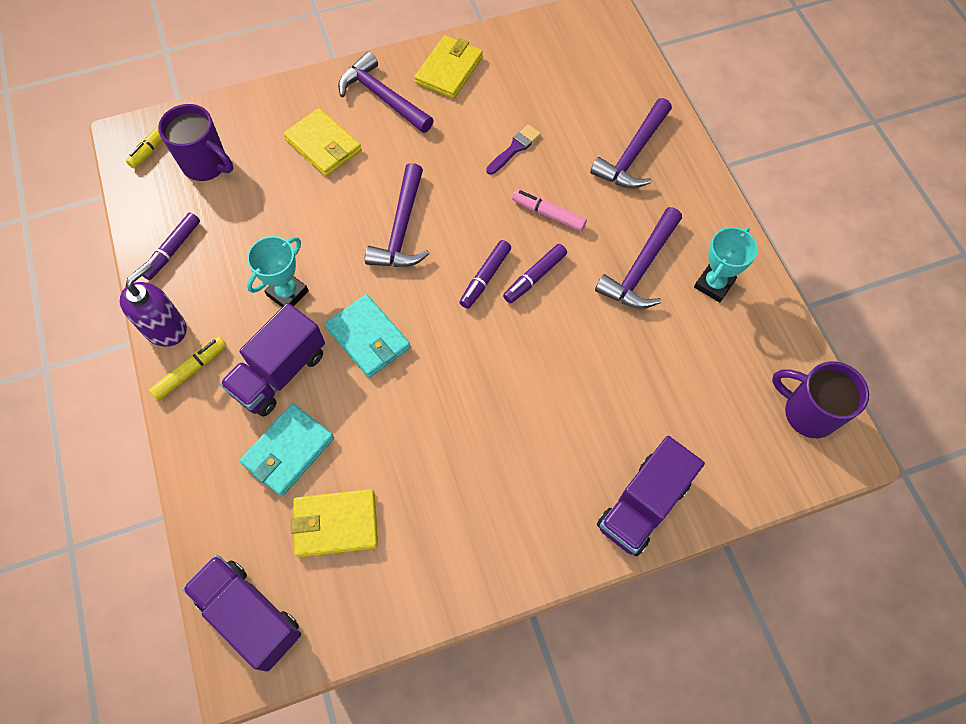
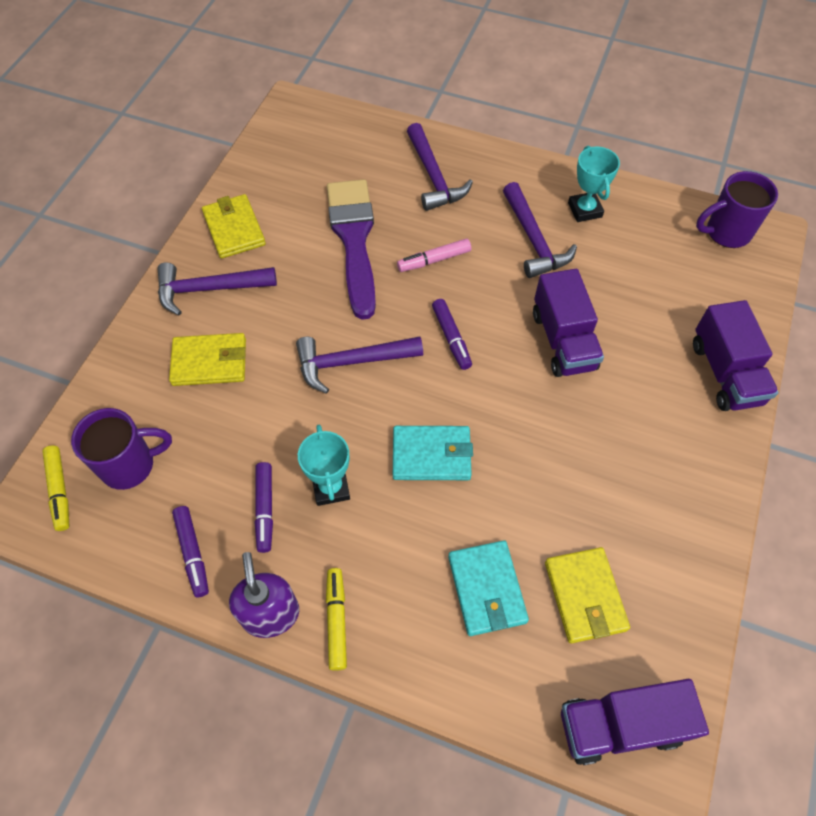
camera: 50 degrees left, 5 degrees down
(280, 373) = (404, 546): purple truck -> purple truck (563, 340)
(336, 524) = (585, 596): yellow wallet -> yellow wallet turned 45 degrees counterclockwise
(402, 229) = (351, 362): purple hammer -> purple hammer turned 120 degrees clockwise
(514, 148) = (354, 240): purple brush -> purple brush, size x2.40
(534, 277) = (481, 306): purple marker -> purple marker (265, 509)

